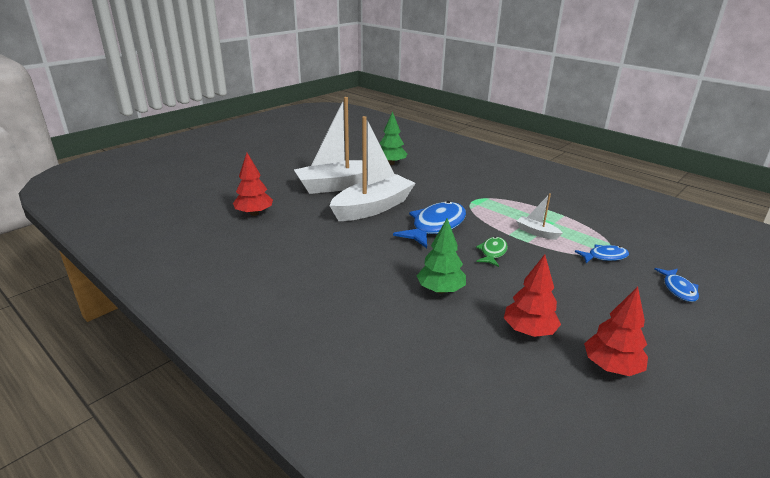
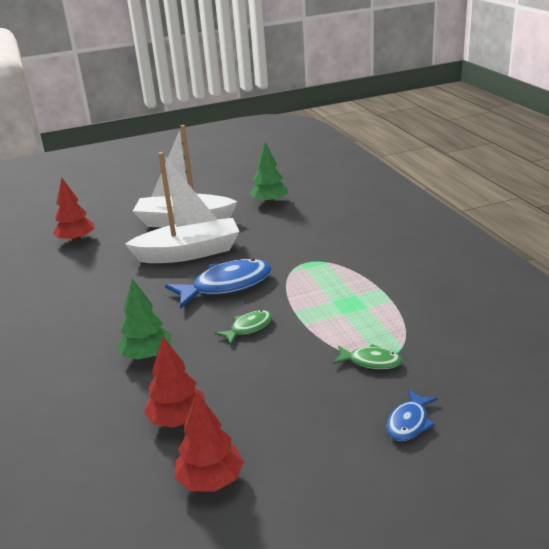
camera: 30 degrees right, 0 degrees up
(536, 232) = (328, 315): white boat -> none
(604, 257) = (371, 362): blue fish -> green fish

